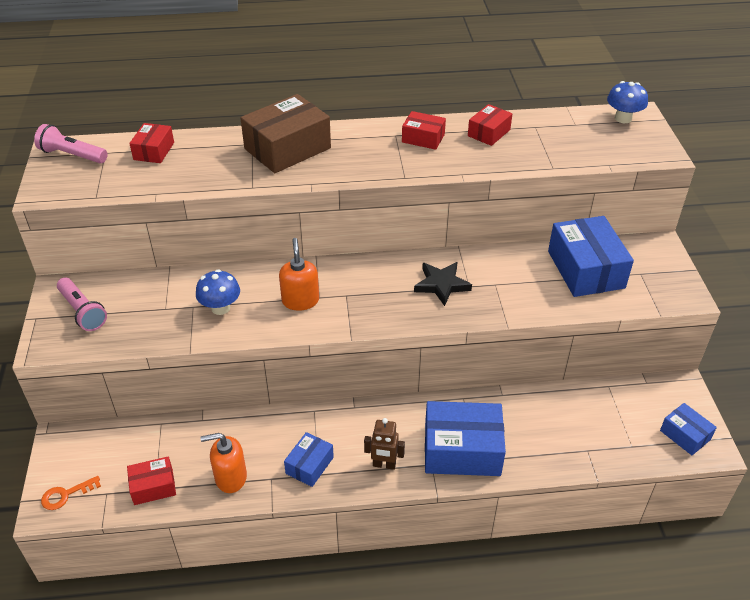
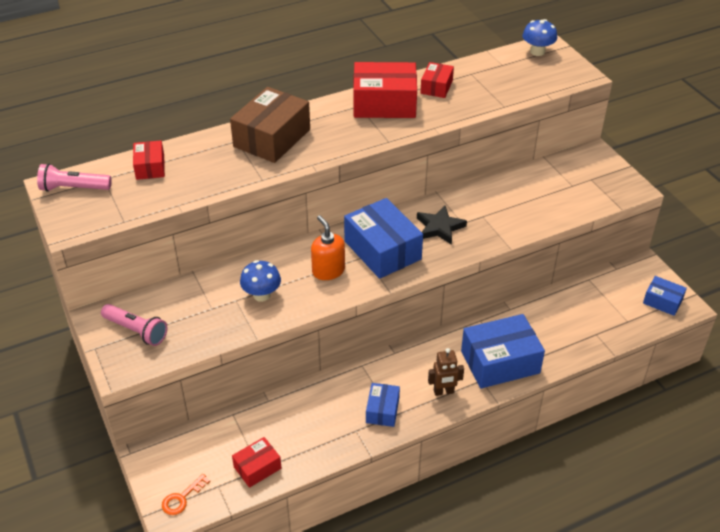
camera: 20 degrees left, 0 degrees up
(230, 477) = (320, 440): orange soap dispenser -> none
(423, 138) = (384, 103): red box -> red box, size x1.87
(586, 269) = (548, 186): blue box -> blue box (382, 250)

